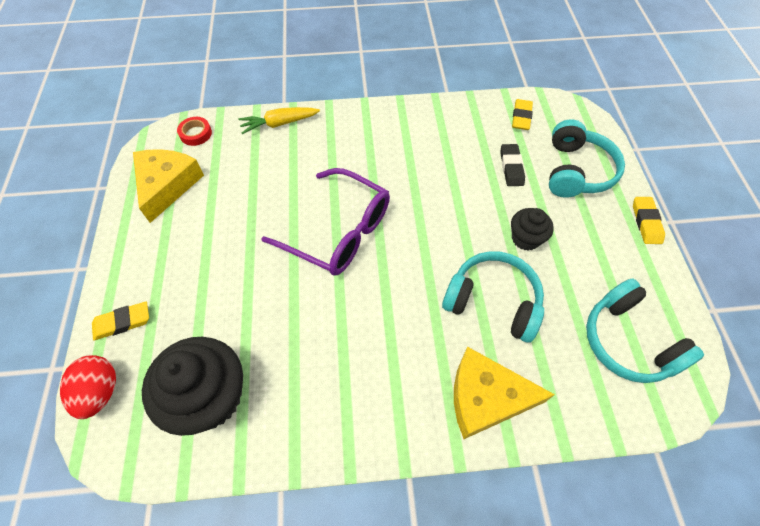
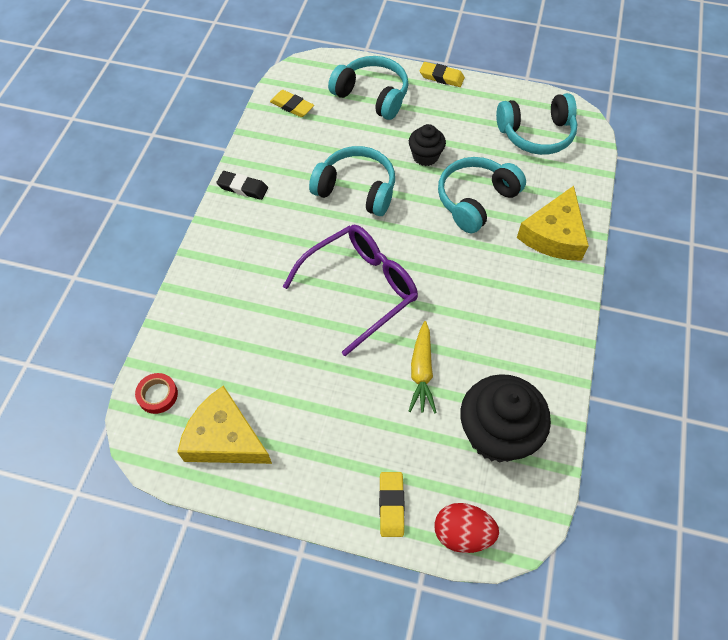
camera: 70 degrees left, 0 degrees up
(279, 124) = (189, 306): yellow carrot -> yellow carrot (421, 372)
(451, 194) = (356, 189): none -> turquoise headphones
(511, 167) = (347, 136): black eraser -> black eraser (243, 188)

